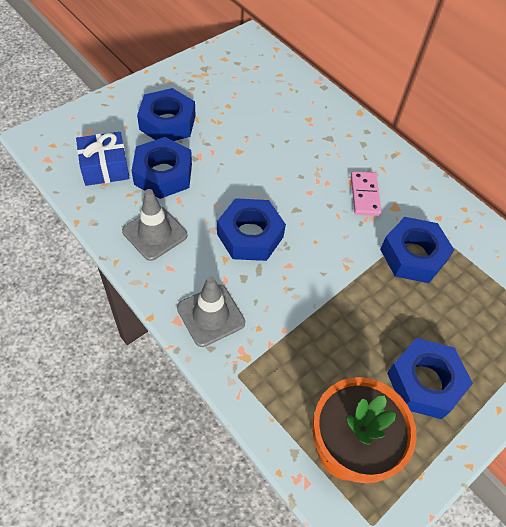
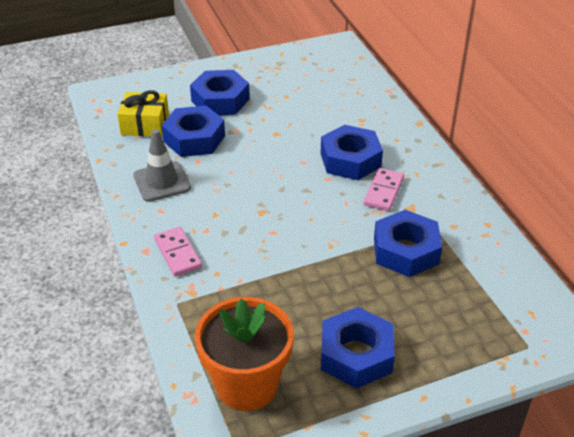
camera: 25 degrees right, 15 degrees down
(105, 167) = (145, 124): blue gift -> yellow gift
(211, 315) = (178, 253): grey traffic cone -> pink domino
(250, 235) = (249, 201): blue nut -> blue nut (350, 160)

